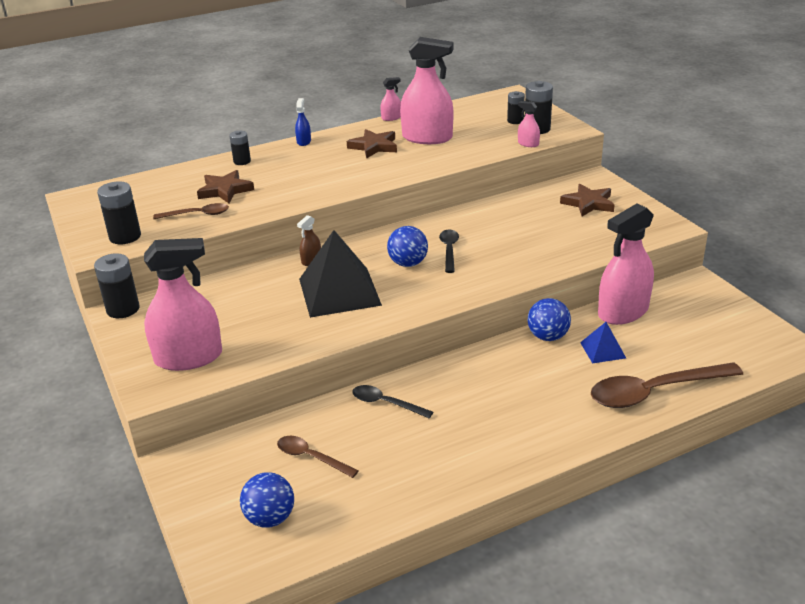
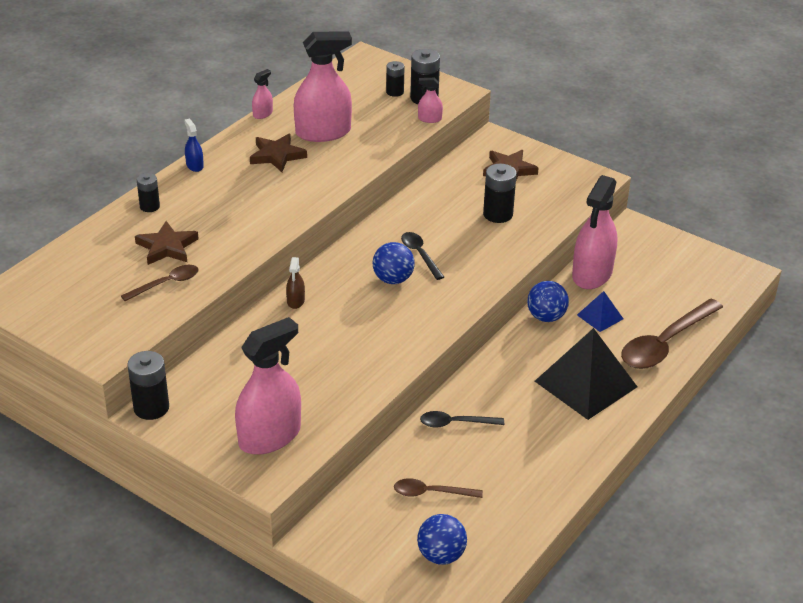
camera: 30 degrees left, 5 degrees up
(125, 236) = (113, 329): black battery -> black battery (498, 214)
(339, 291) = (353, 327): black pyramid -> black pyramid (585, 383)

